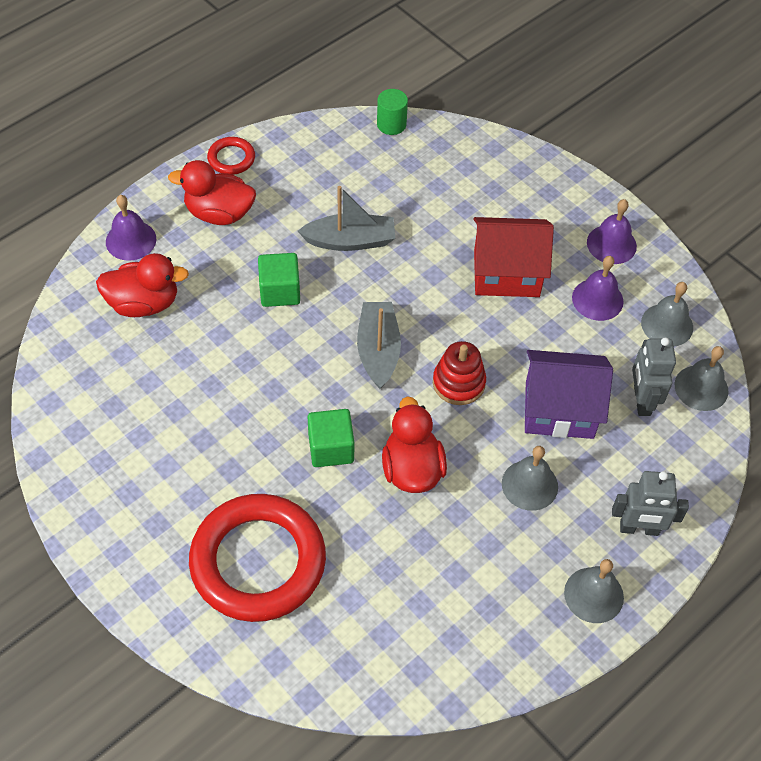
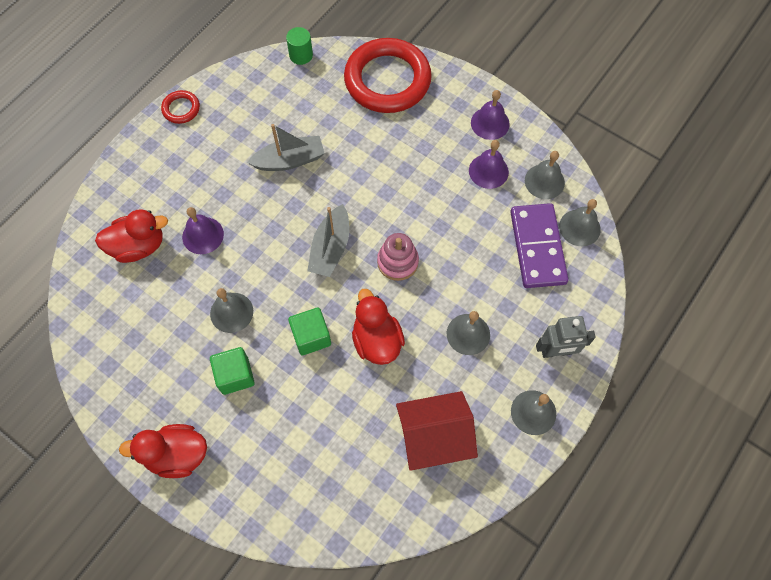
camera: 10 degrees left, 10 degrees up
(131, 240) = (116, 194): purple bell -> purple bell (203, 235)
(219, 213) = (181, 157): red duck -> red duck (177, 455)
(239, 400) = (231, 312): none -> grey bell
(258, 561) = (275, 442): red ring -> red ring (387, 80)
(280, 291) = (244, 214): green cube -> green cube (235, 375)
(378, 351) = (330, 248): grey boat -> grey boat turned 150 degrees counterclockwise
(458, 383) = (397, 262): red stacking toy -> pink stacking toy
(506, 273) = (415, 163): red house -> red house (434, 438)
(559, 410) = (478, 268): purple house -> none
(641, 400) = (537, 247): grey robot -> purple domino

